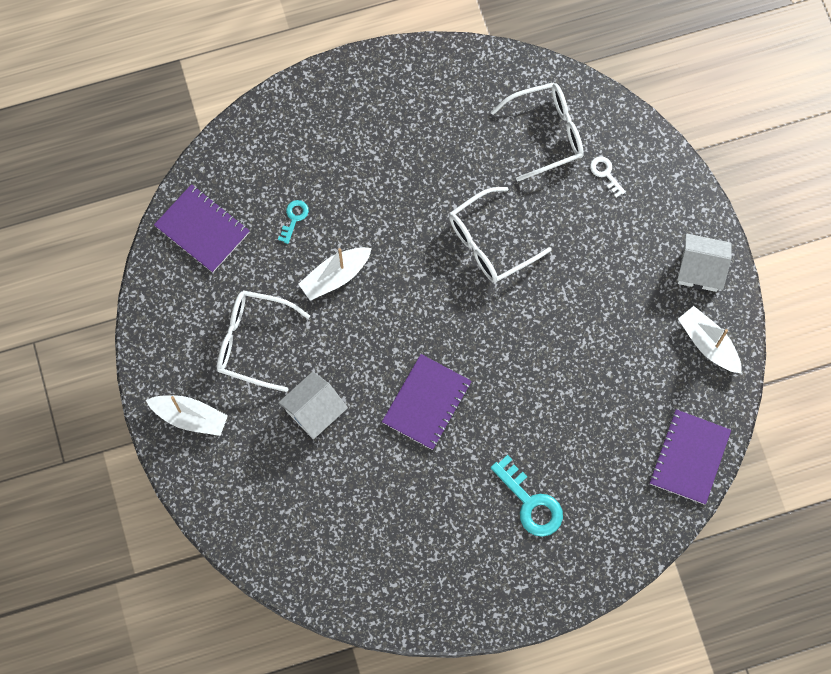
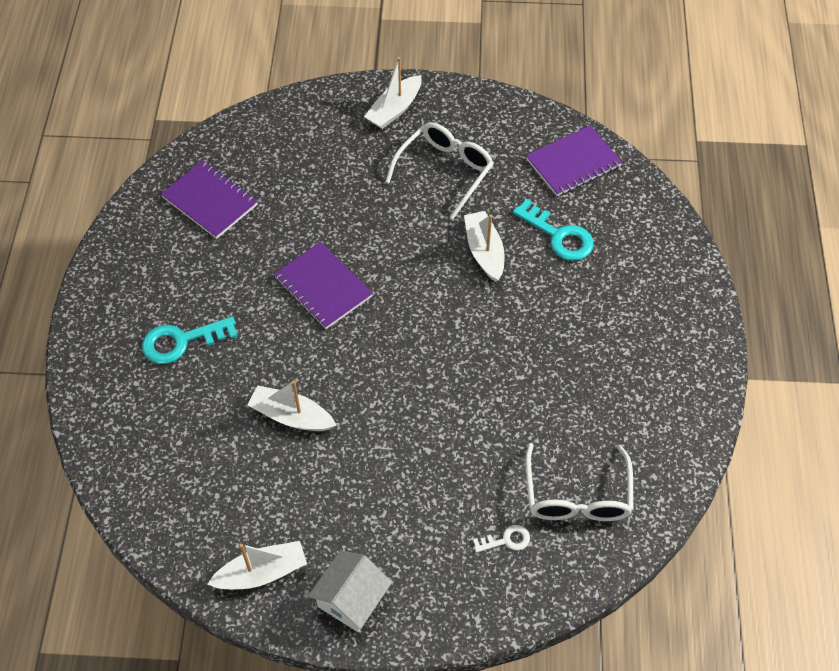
camera: 110 degrees right, 15 degrees down
(294, 218) = (558, 235): turquoise key -> turquoise key, size x1.83
(314, 411) = (357, 198): white house -> none
(489, 243) = (467, 395): white glasses -> none
(565, 377) = (291, 416): none -> white boat
(689, 457) = (149, 503): purple notebook -> purple notebook (210, 201)

